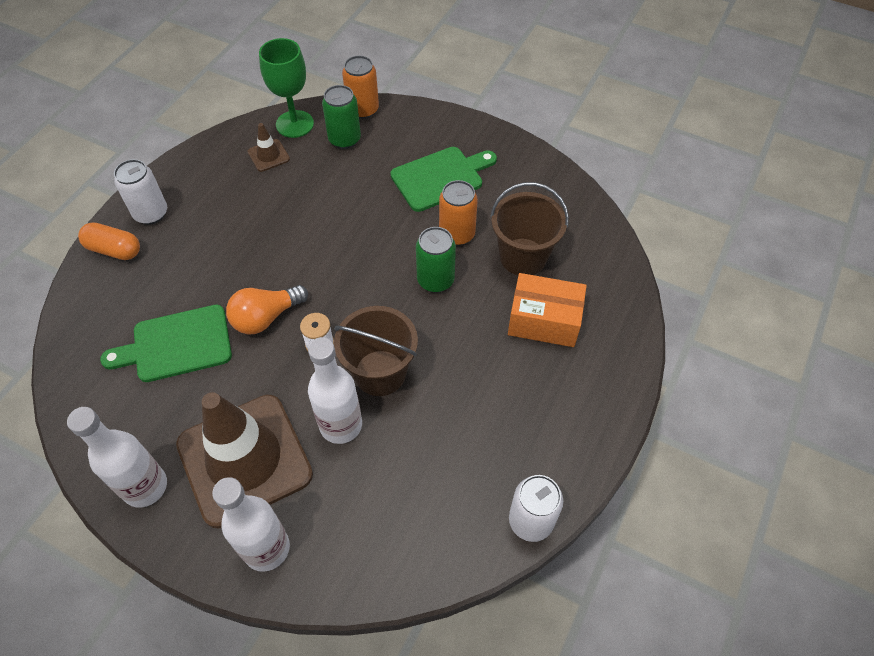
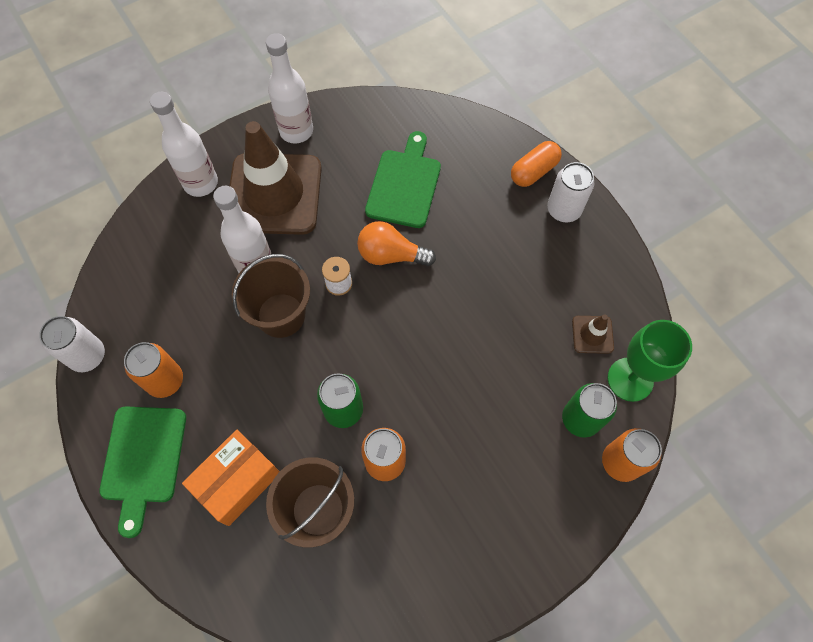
camera: 120 degrees right, 10 degrees up
(266, 317) = (391, 255): orange light bulb -> orange light bulb turned 75 degrees counterclockwise
(440, 178) = (470, 490): green cutting board -> green cutting board (143, 460)
(504, 431) = (165, 380): none -> orange can

